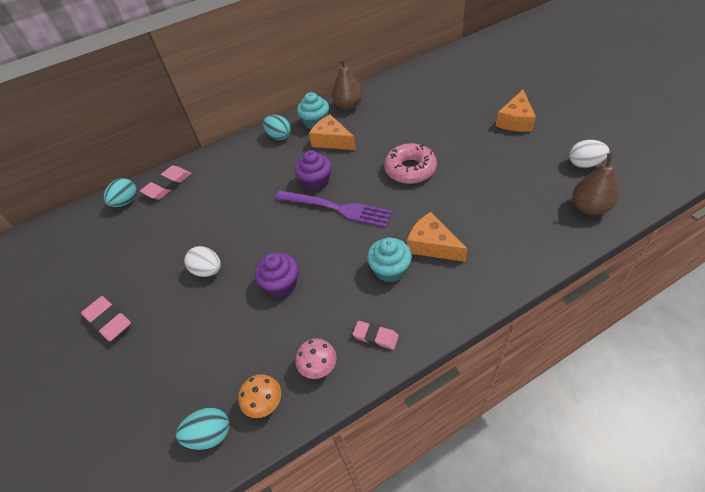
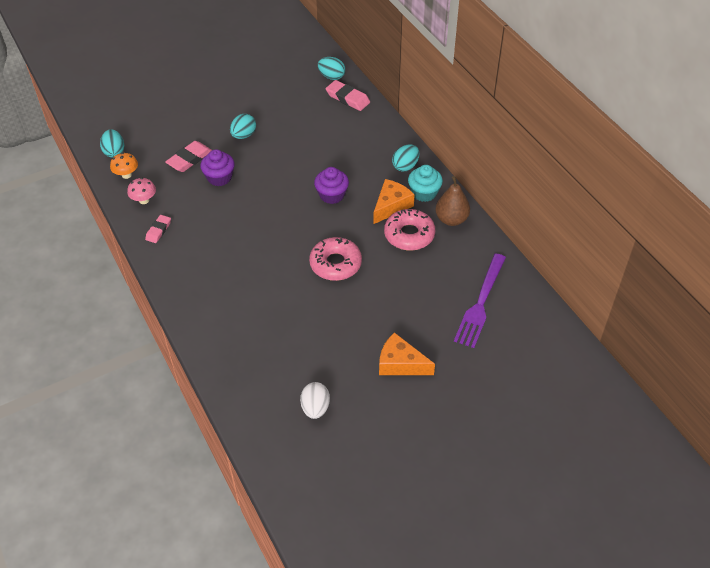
camera: 85 degrees right, 0 degrees up
(108, 321) = (211, 91): pink eraser -> pink eraser (189, 159)
(208, 270) = (243, 135): white egg -> turquoise egg
(337, 208) = (293, 210): purple fork -> purple fork (480, 304)
(368, 127) = (409, 235): none -> pink donut
(390, 270) = (216, 242): turquoise cupcake -> none
(432, 245) = (235, 271): orange cheese -> none
(589, 208) = (253, 394): brown pear -> none

